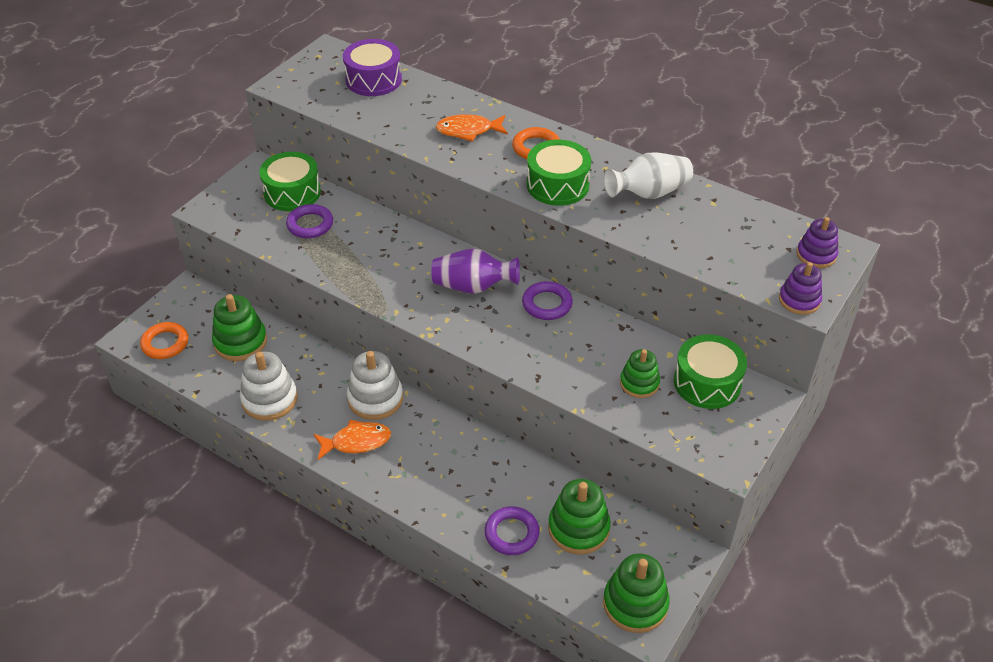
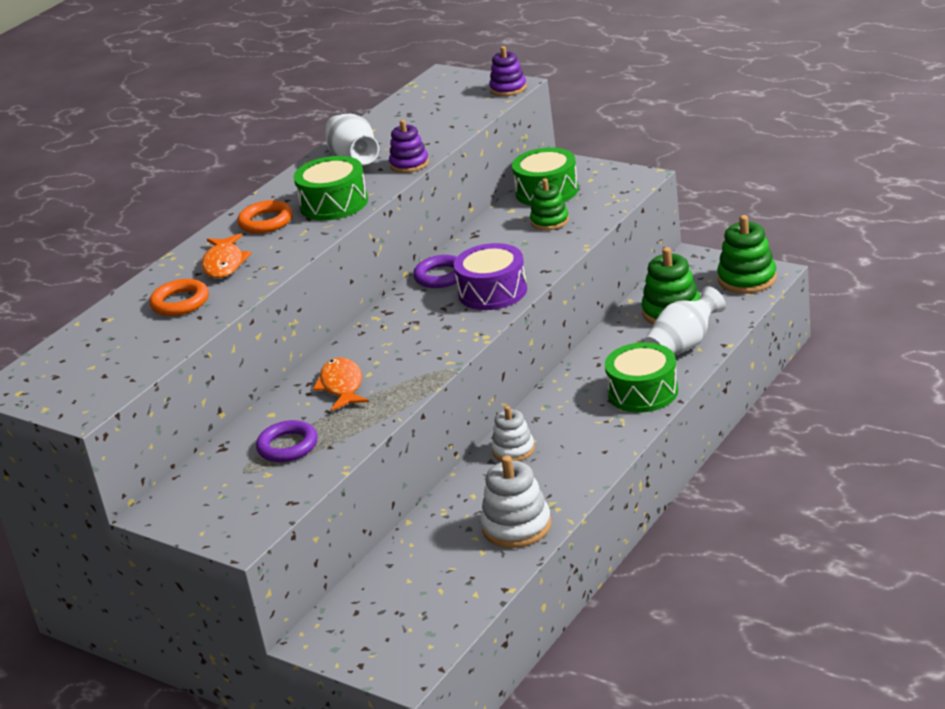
camera: 85 degrees left, 15 degrees down
(165, 343) = (418, 637): orange ring -> orange ring (180, 302)
(240, 342) = (418, 570): green stacking toy -> none
(292, 192) = (218, 472): green drum -> green drum (643, 392)
(356, 442) = (578, 453): orange fish -> orange fish (342, 386)
(373, 80) = (95, 341): purple drum -> purple drum (492, 292)
(375, 398) = (513, 450): white stacking toy -> white stacking toy, size x0.65
(473, 287) = (411, 320): purple vase -> none
(511, 533) = (684, 345): purple ring -> white vase
(816, 255) = (450, 85): purple stacking toy -> purple stacking toy (409, 164)

